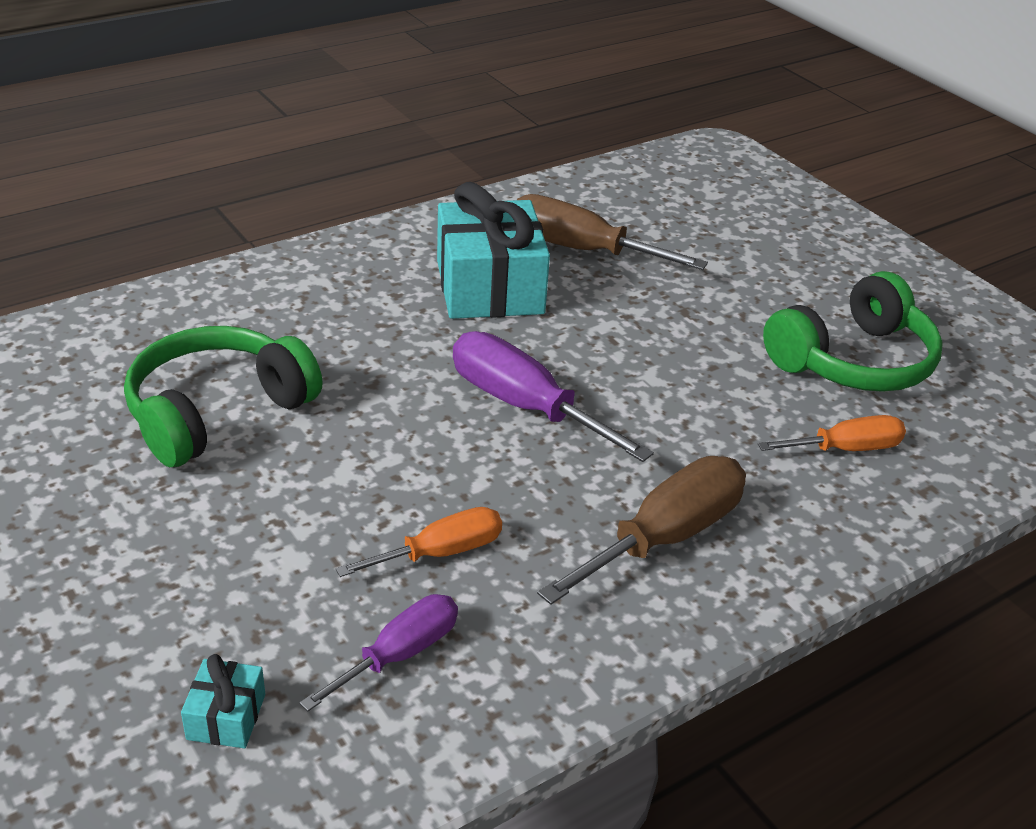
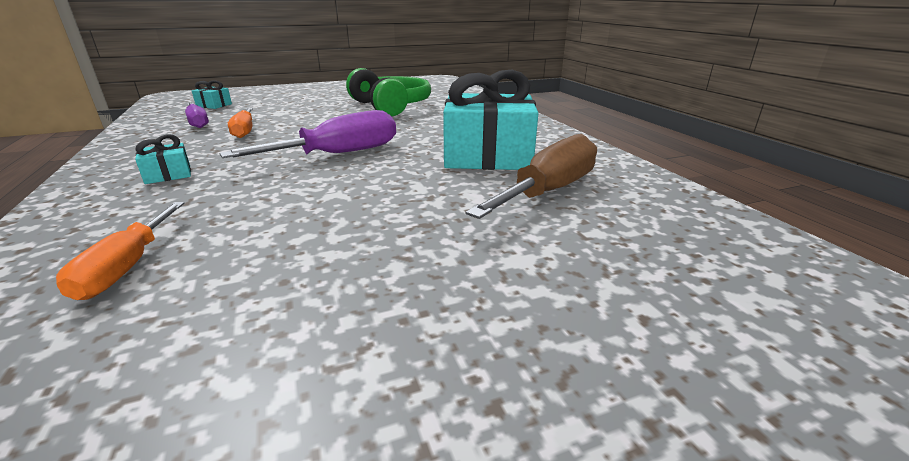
camera: 105 degrees right, 10 degrees down
(665, 537) = (168, 175): brown screwdriver -> turquoise gift
(853, 361) = (251, 322): green headphones -> none

